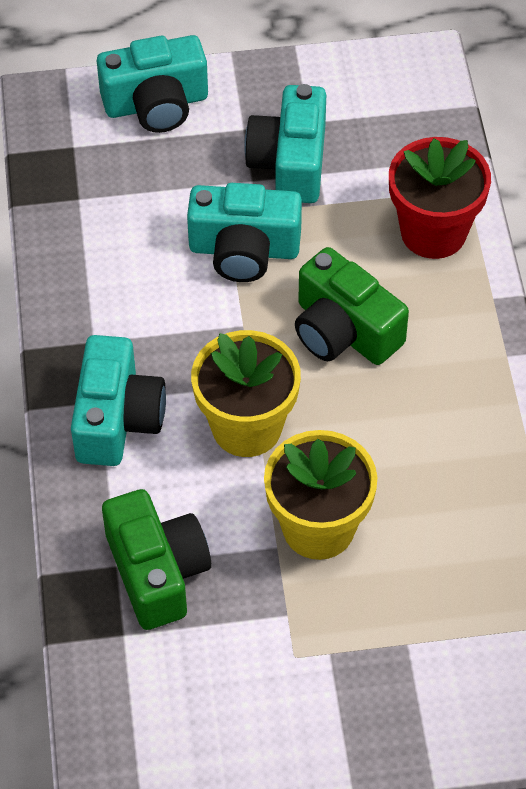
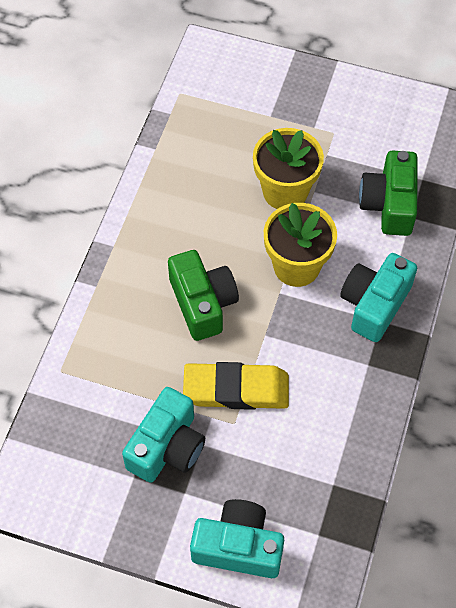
camera: 155 degrees left, 5 degrees up
(244, 250) = (236, 390): turquoise camera -> yellow eraser
(433, 232) = (103, 348): red flower pot -> none

